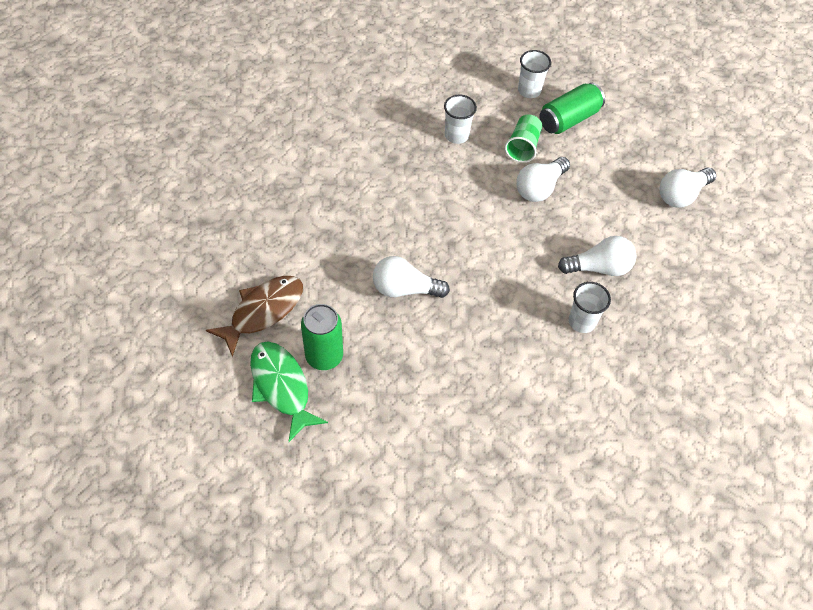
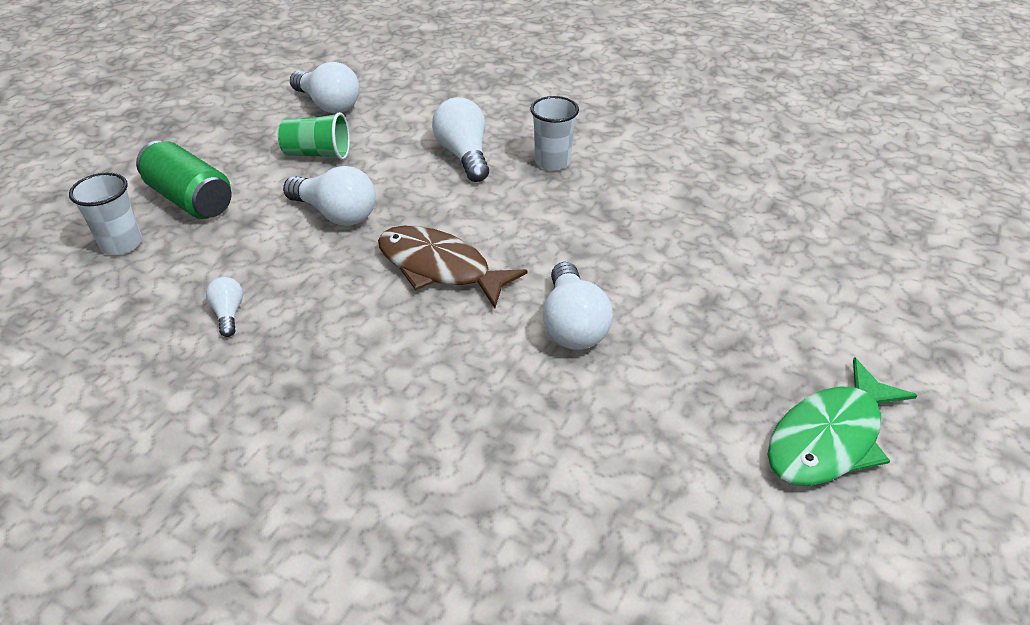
camera: 100 degrees left, 15 degrees down
(263, 311) = (705, 505): brown fish -> brown fish (440, 268)
(324, 356) = (742, 396): green can -> none
(456, 135) = (228, 314): white cup -> white light bulb
(523, 147) = (252, 238): green cup -> green cup (318, 154)

